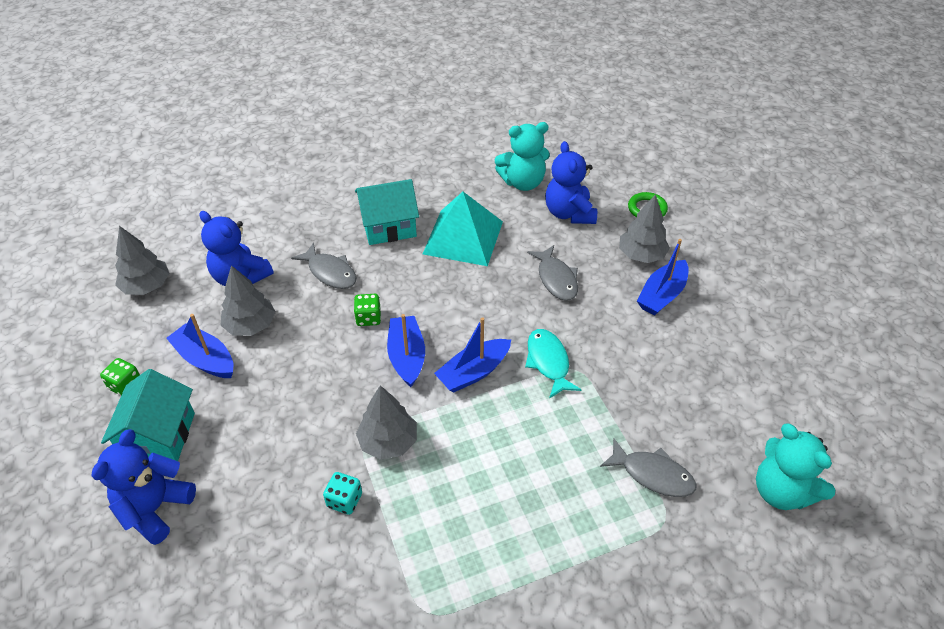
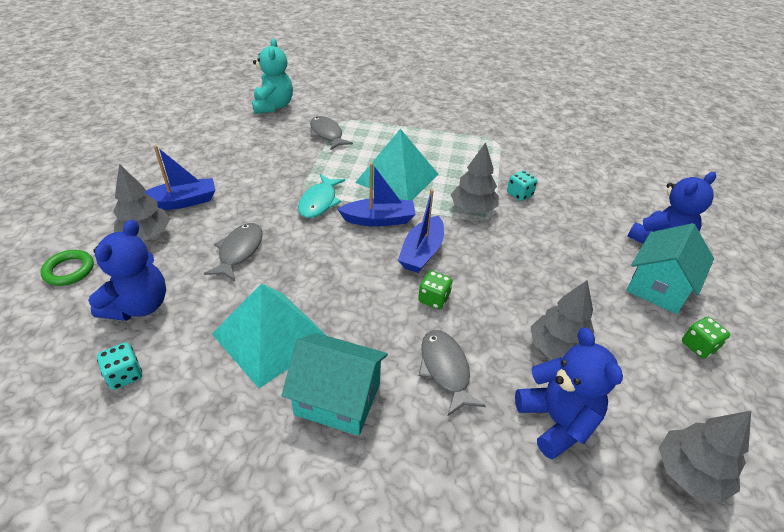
camera: 150 degrees left, 5 degrees down
(205, 359) = (612, 335): blue boat -> none
(502, 443) = (397, 178): none -> turquoise pyramid
(523, 182) = (125, 375): turquoise teddy bear -> turquoise dice

